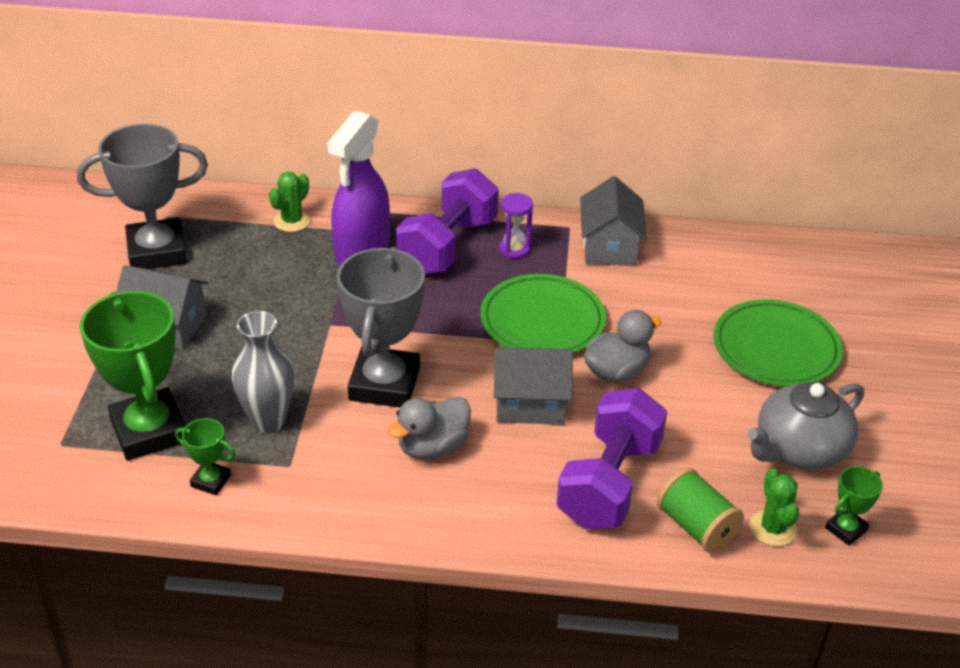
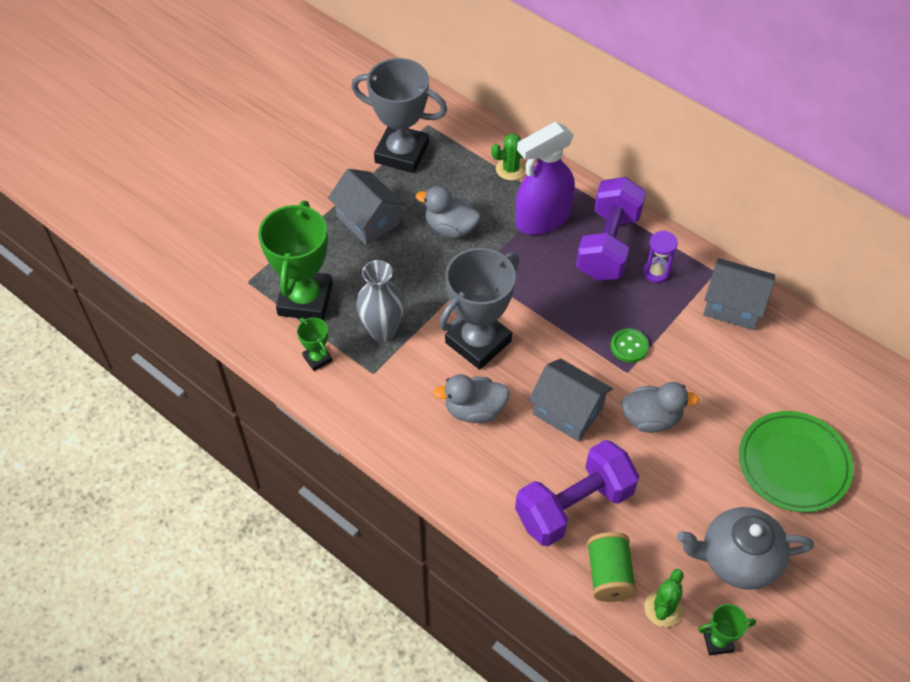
camera: 35 degrees right, 15 degrees up
(268, 296) = (450, 228): none -> grey duck
(447, 246) = (608, 245): purple dumbbell -> purple dumbbell turned 45 degrees counterclockwise
(542, 321) = (629, 346): green plate -> green button
(609, 247) = (733, 305): grey house -> grey house turned 75 degrees clockwise

